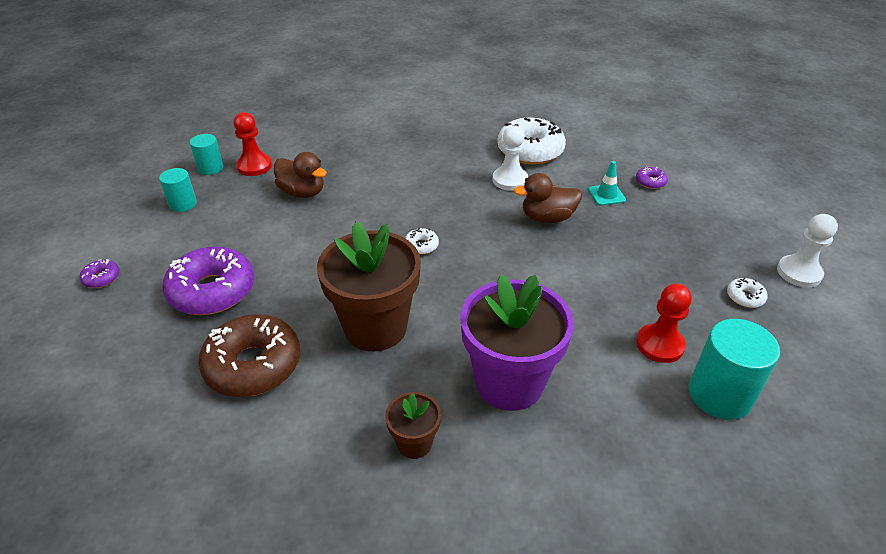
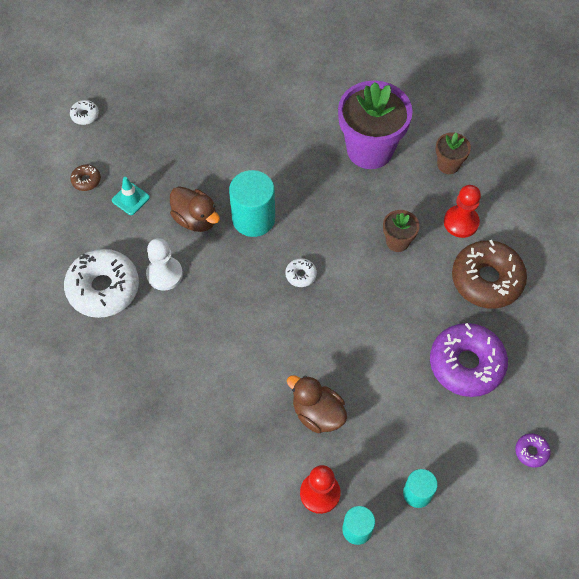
camera: 130 degrees left, 20 degrees up
(302, 192) = (317, 413): brown duck -> brown duck turned 45 degrees counterclockwise
(375, 327) = (397, 241): brown flower pot -> brown flower pot, size x0.48
(650, 182) = (86, 180): purple donut -> brown donut
(660, 345) = (272, 99): red pawn -> red pawn (461, 222)
(719, 395) = (287, 60): turquoise cylinder -> turquoise cylinder (253, 219)
(745, 297) = (189, 77): white donut -> white donut (85, 115)
(799, 273) = (137, 60): white pawn -> none

